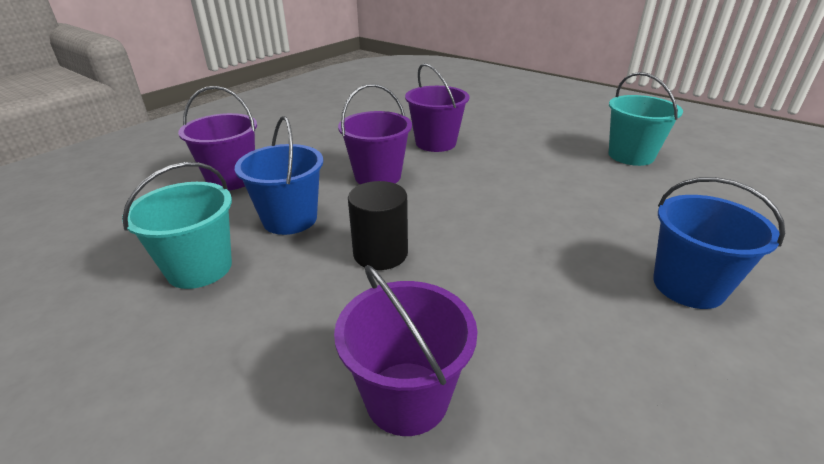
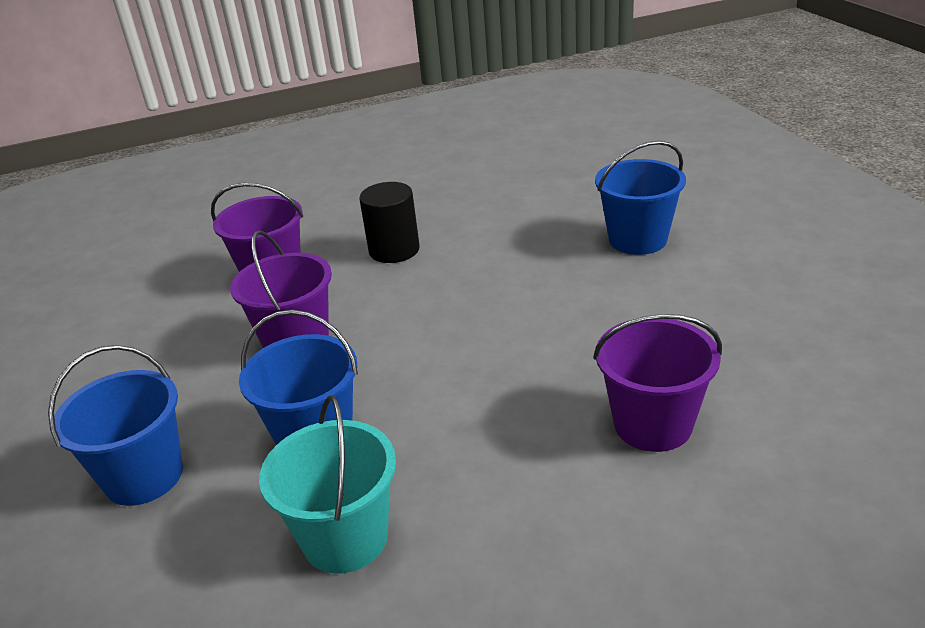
camera: 55 degrees left, 0 degrees up
(231, 179) = (144, 476): purple bucket -> blue bucket
(380, 253) = (452, 384): black cylinder -> black cylinder (394, 250)
(631, 155) = (446, 176): turquoise bucket -> none

